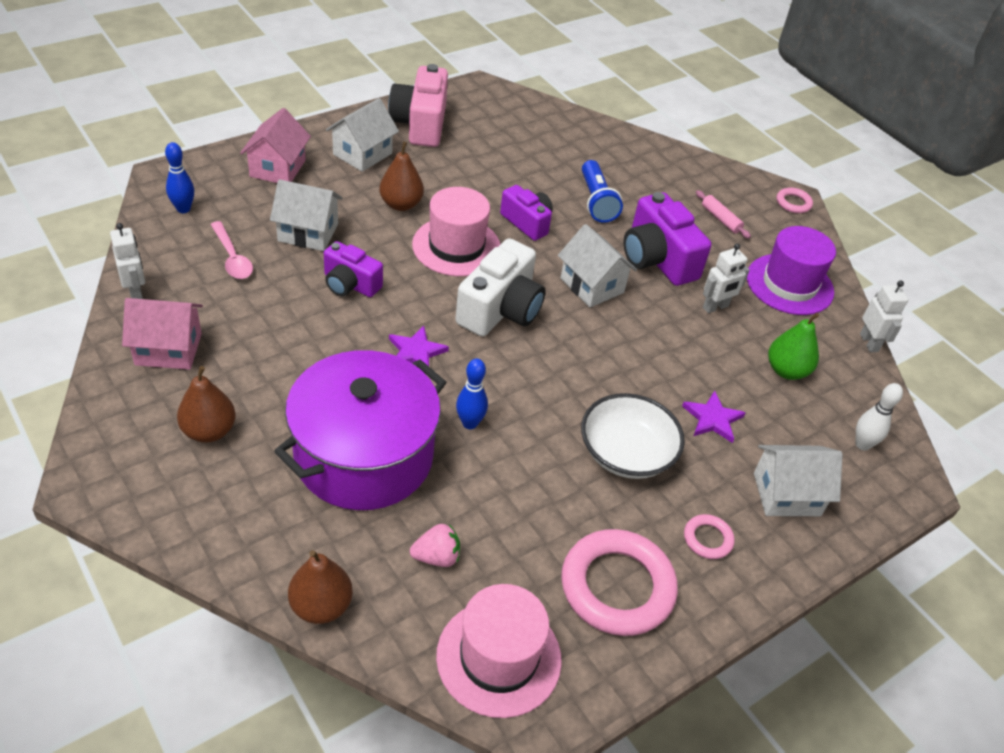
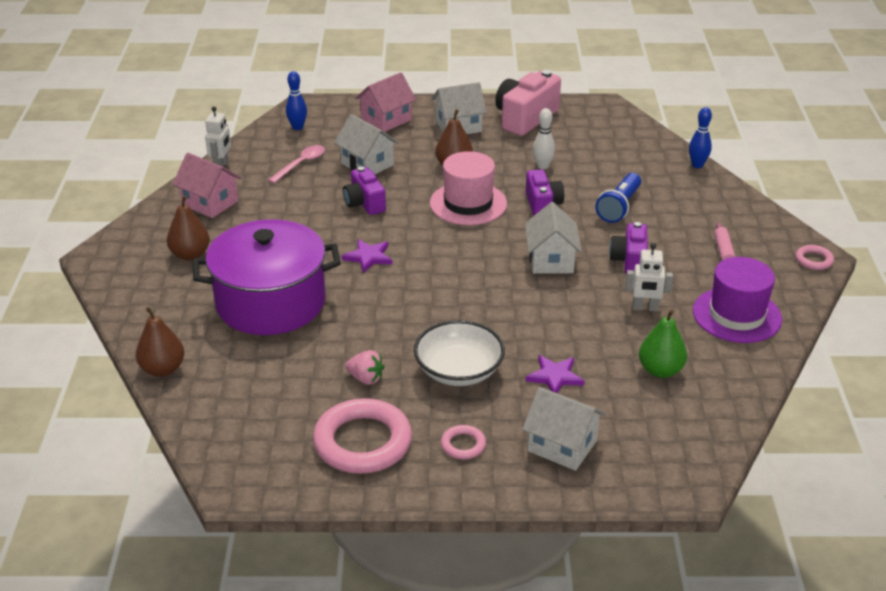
camera: 40 degrees right, 10 degrees down
(232, 257) = (301, 164): pink spoon -> pink spoon turned 150 degrees counterclockwise
(436, 557) = (259, 374): pink strawberry -> pink strawberry (366, 378)
(469, 423) = (361, 311): blue bowling pin -> blue bowling pin (697, 165)
(499, 657) = (241, 443): pink hat -> none
(500, 310) = (459, 252): white camera -> none
(657, 259) = (629, 260): purple camera -> purple camera, size x0.63
(862, 444) = (672, 442): white bowling pin -> white bowling pin (542, 166)
(869, 342) = (767, 380): white robot -> none

